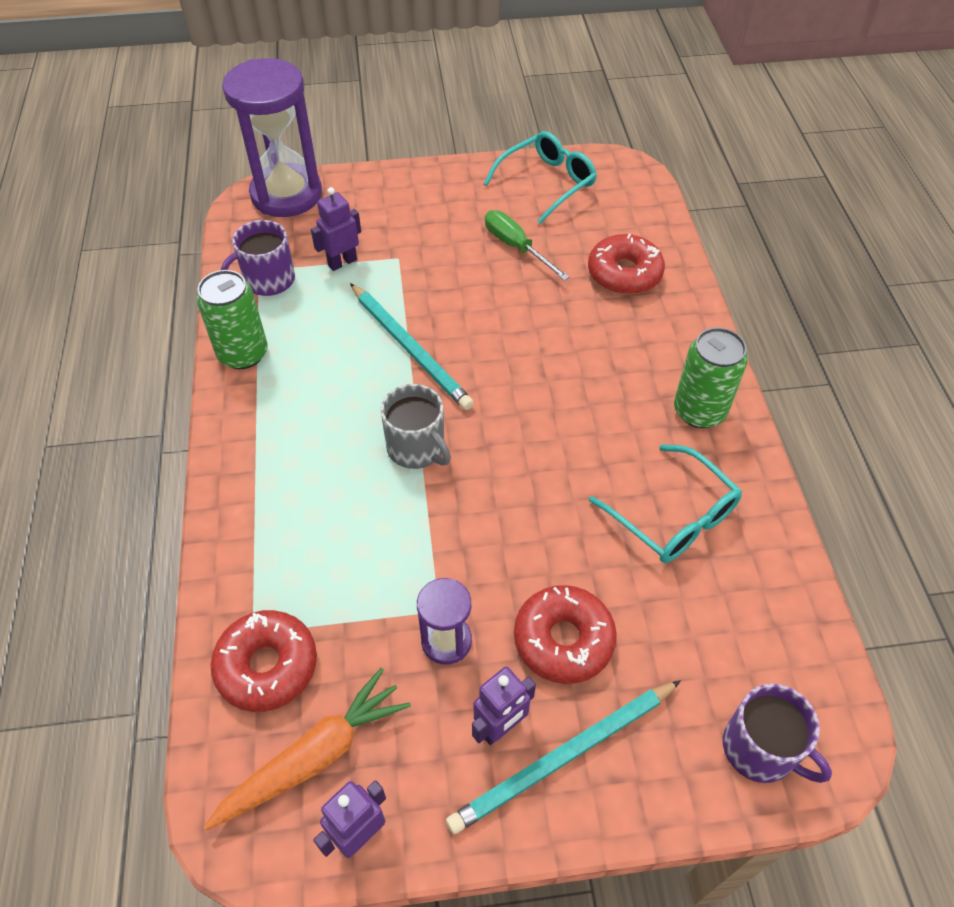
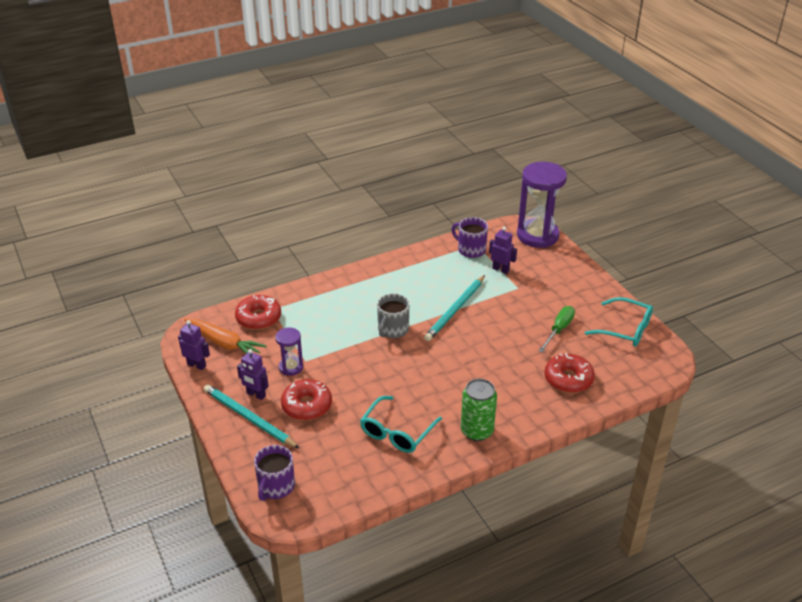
camera: 70 degrees right, 15 degrees down
(243, 354) = (418, 257): green can -> none

